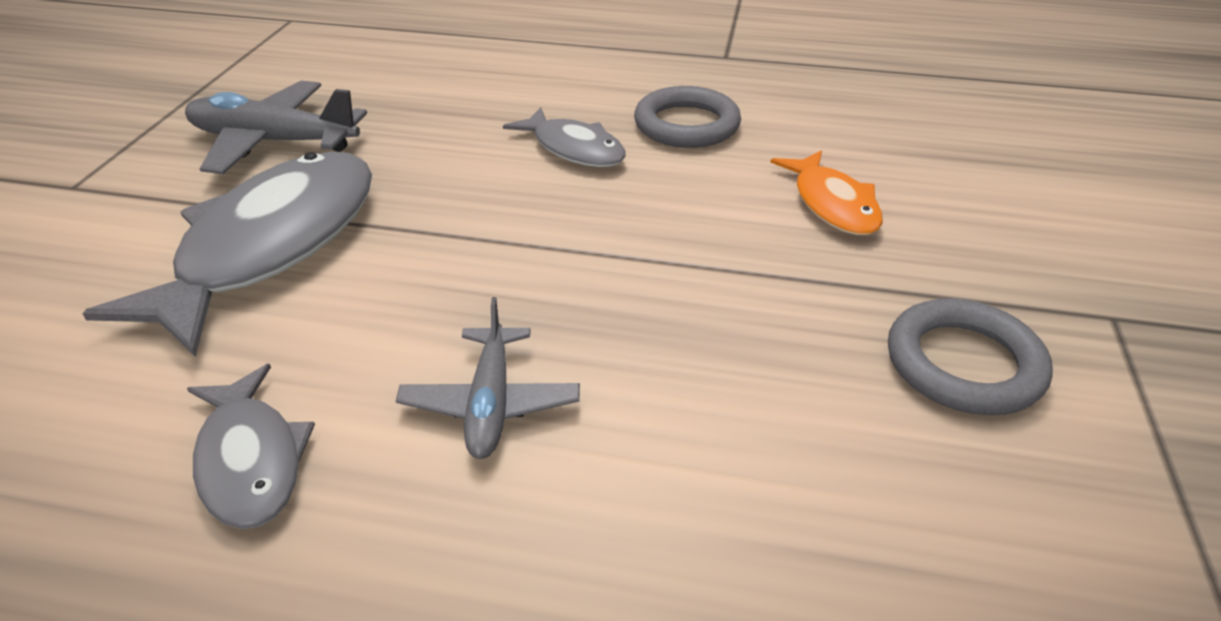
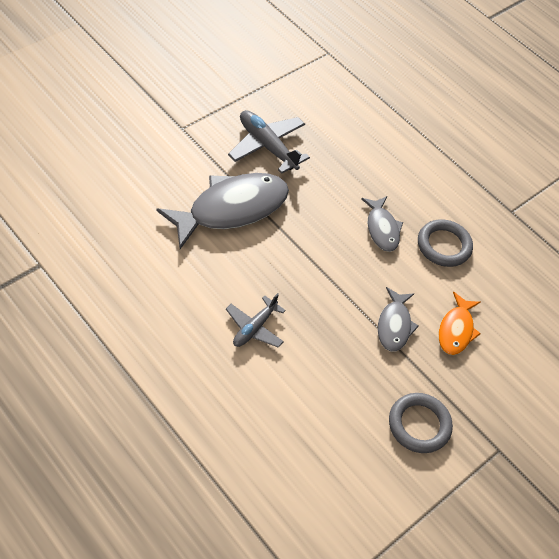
camera: 30 degrees right, 15 degrees up
(251, 460) = (175, 299): grey fish -> grey fish (394, 325)

